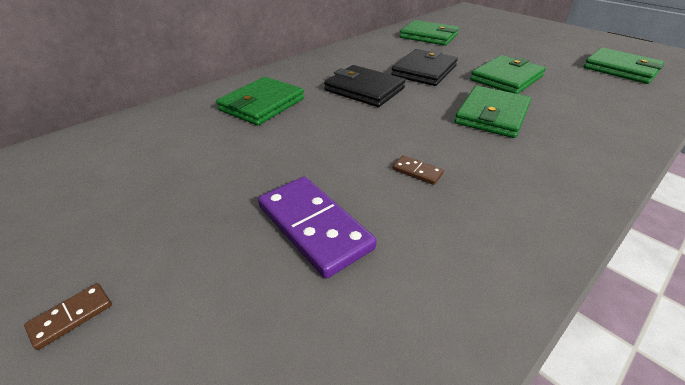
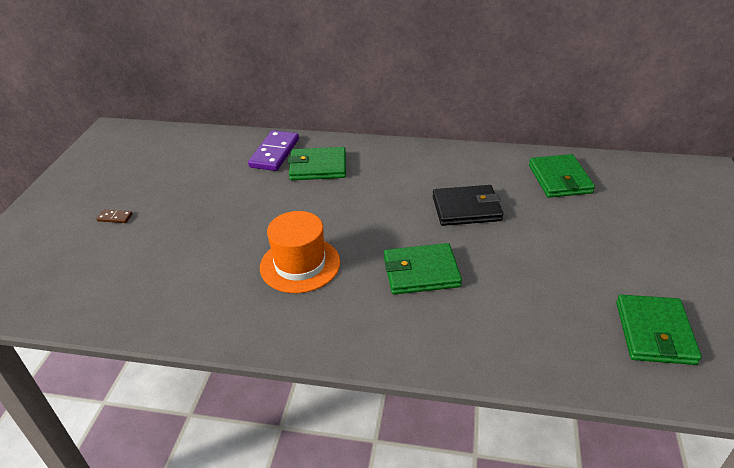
camera: 55 degrees right, 0 degrees up
(314, 227) = (214, 250): purple domino -> purple domino (275, 153)
(364, 89) = (391, 195): black wallet -> none
(417, 172) = (300, 264): brown domino -> orange hat
(506, 78) = (512, 259): green wallet -> none

